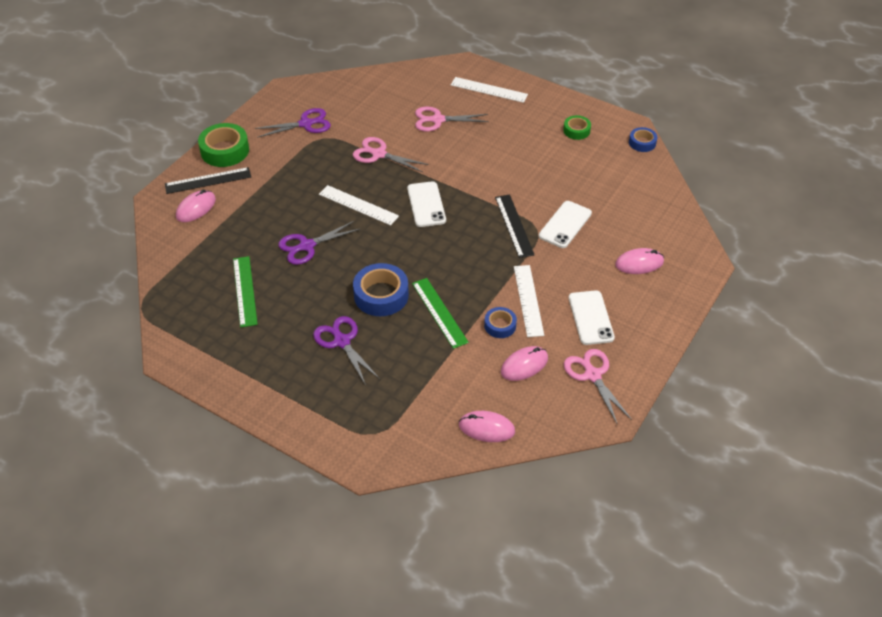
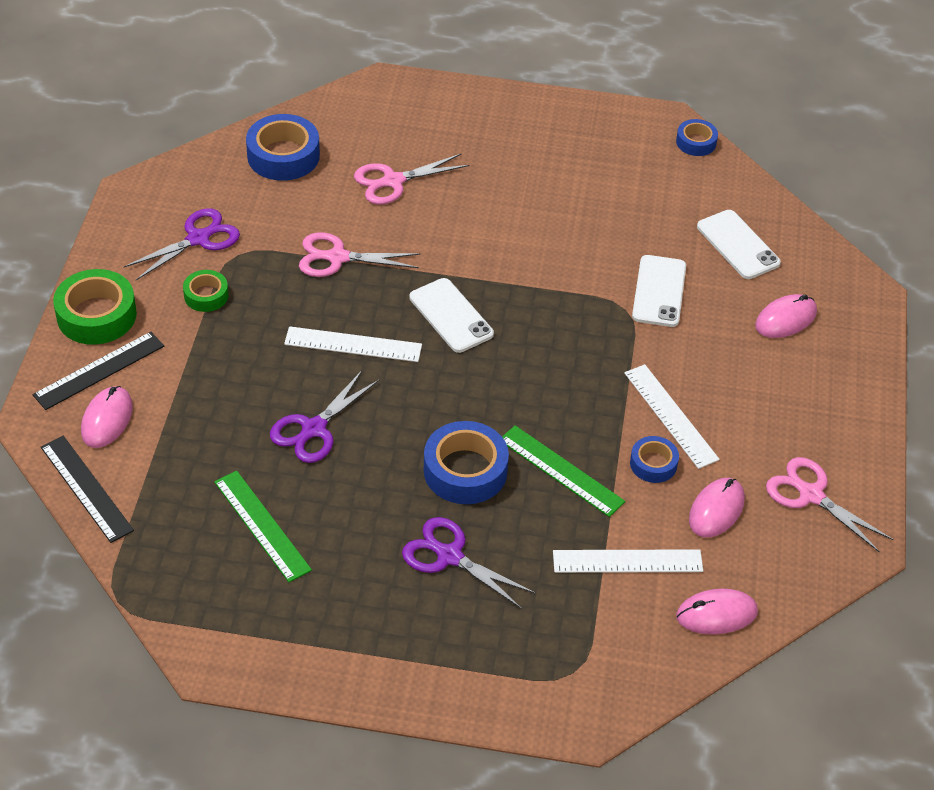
camera: 25 degrees left, 0 degrees up
(382, 90) = (283, 156): none -> blue tape
(489, 90) = (441, 115): white ruler -> white ruler (627, 561)
(514, 225) = (591, 312): black ruler -> black ruler (86, 488)
(576, 130) = (598, 147): green tape -> green tape (206, 295)
(591, 318) = (765, 415): white phone -> white phone (738, 245)

